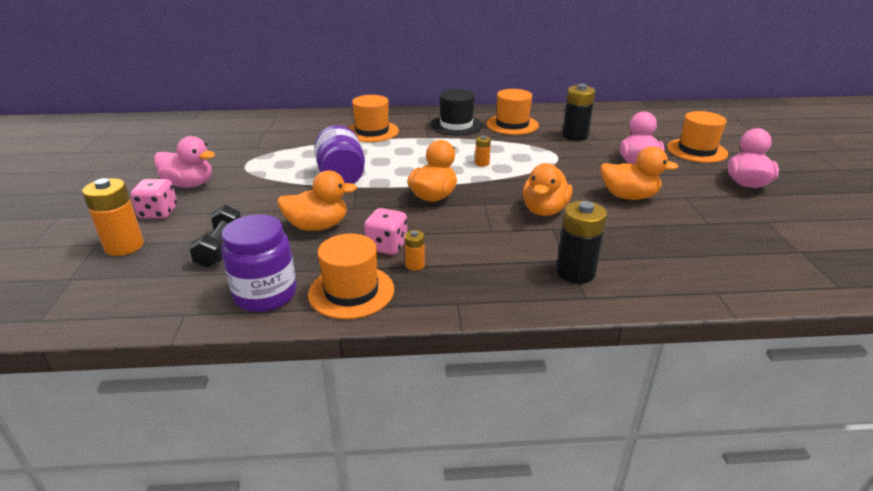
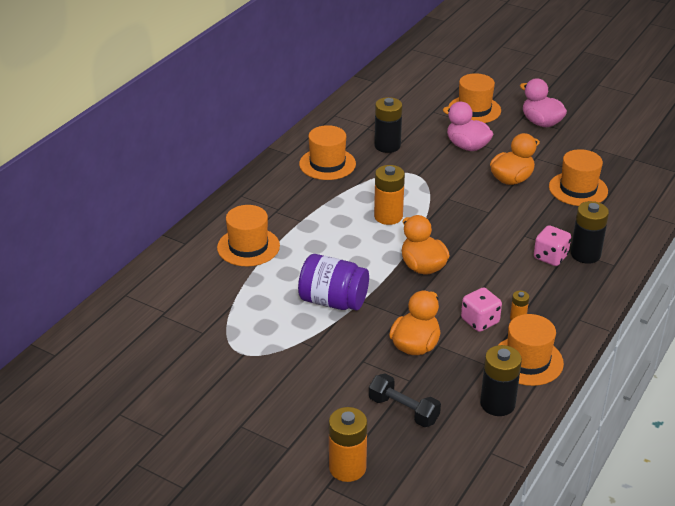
camera: 55 degrees left, 5 degrees up
(158, 213) = (297, 434): pink dice -> pink dice (550, 257)
(189, 184) = (250, 400): pink duck -> none
(265, 294) = (497, 404): purple jar -> black battery
(456, 125) = (292, 193): black hat -> none
(482, 163) = (388, 216): orange battery -> orange battery, size x1.97
(544, 210) = (496, 226): orange duck -> none
(679, 234) = (578, 189): none -> orange hat

